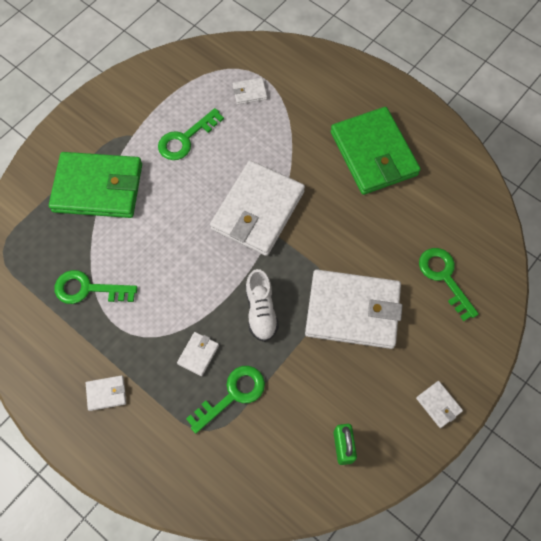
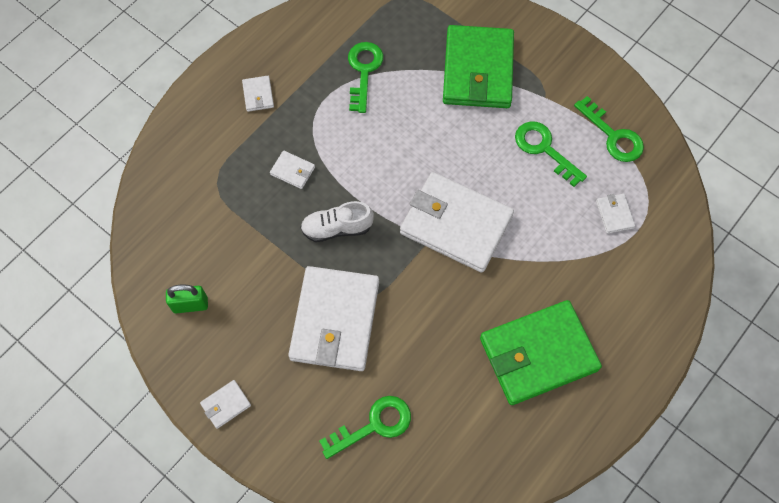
camera: 90 degrees right, 0 degrees up
(233, 394) = (250, 203): green key -> green key (613, 136)

